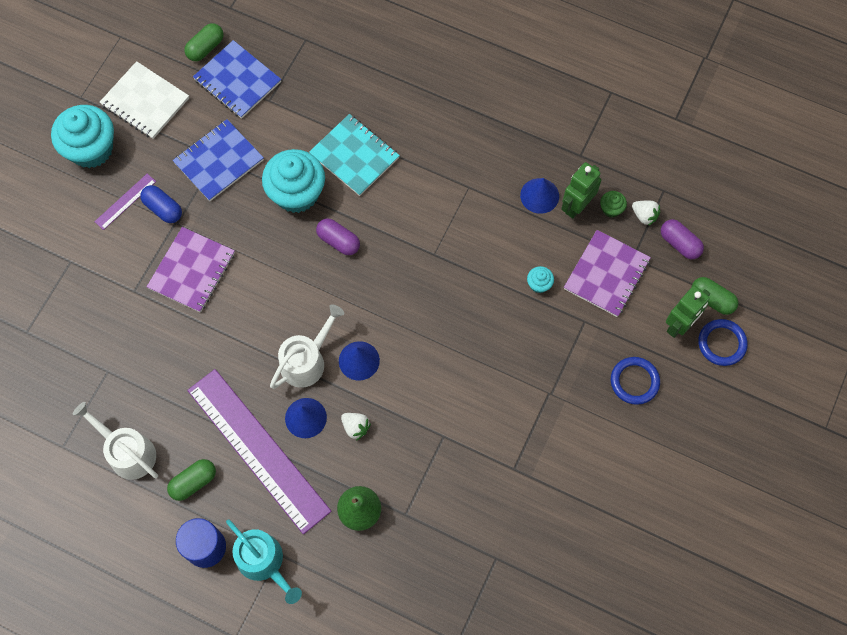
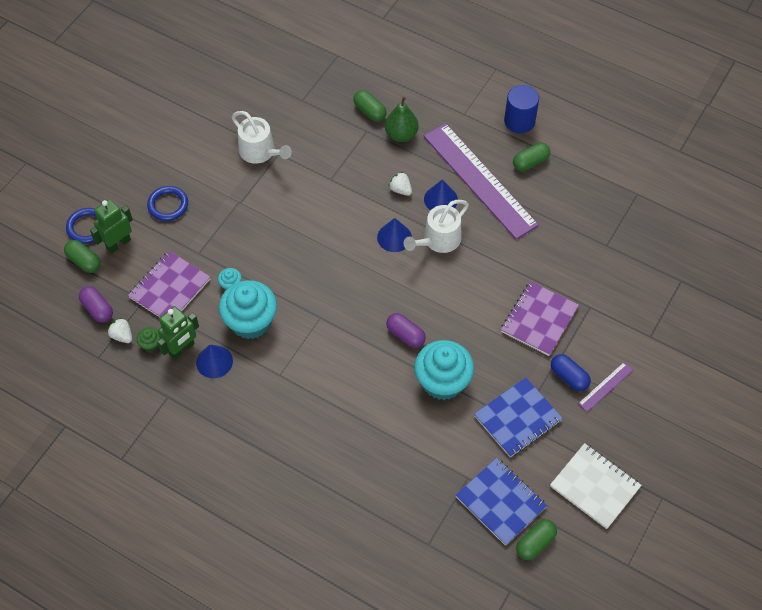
camera: 175 degrees left, 10 degrees down
(91, 149) = (644, 441): turquoise cupcake -> turquoise cupcake (250, 321)
(128, 452) = (584, 186): white watering can -> white watering can (260, 152)
(263, 562) = (475, 109): turquoise watering can -> none
(354, 156) = (385, 413): turquoise notebook -> none
(404, 546) = (369, 111): none -> green capsule

